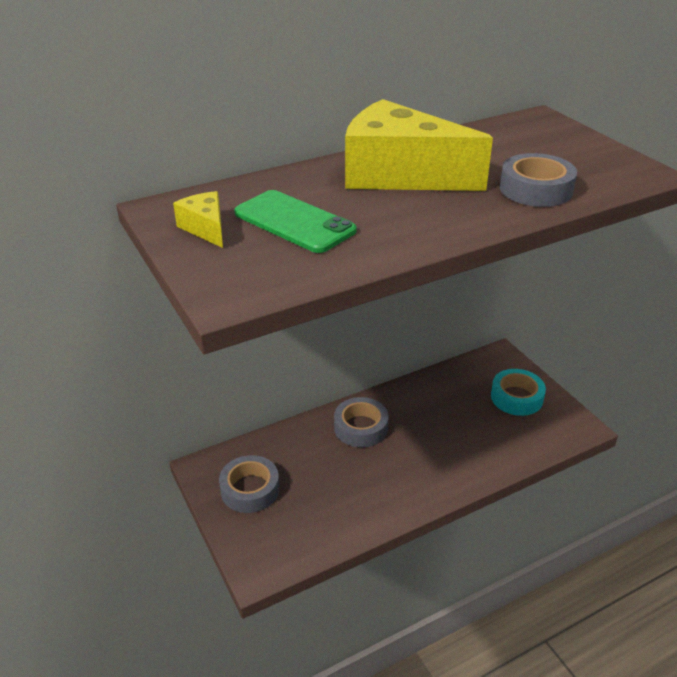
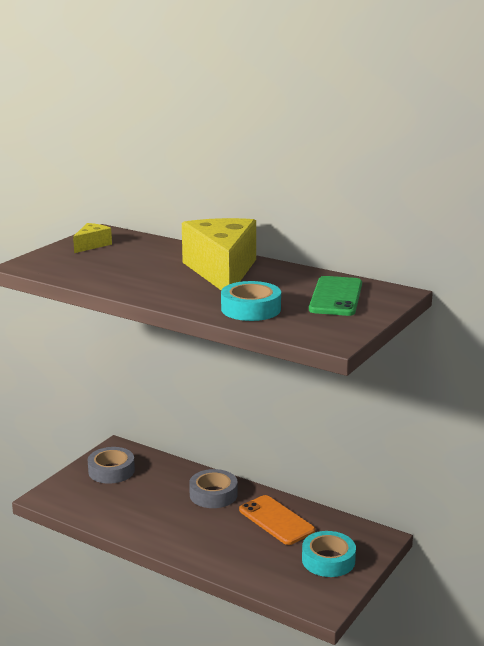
camera: 60 degrees right, 15 degrees down
(294, 222) = (122, 260): green phone -> green phone (336, 297)
(435, 403) = (276, 520): none -> orange phone
(536, 189) = (251, 309): grey tape -> turquoise tape

